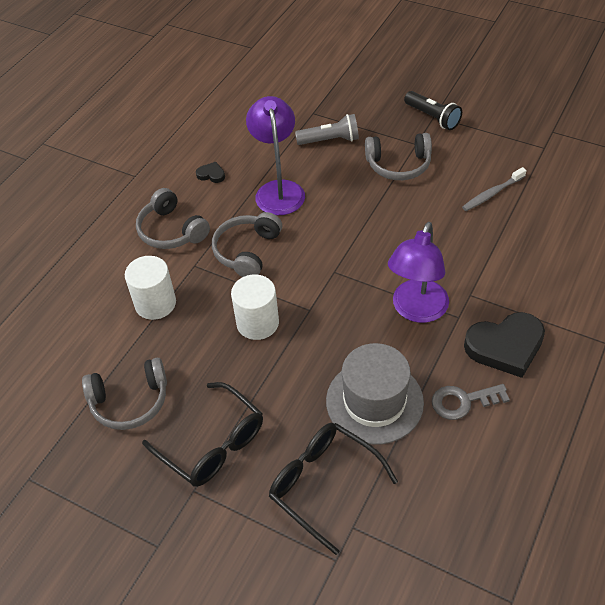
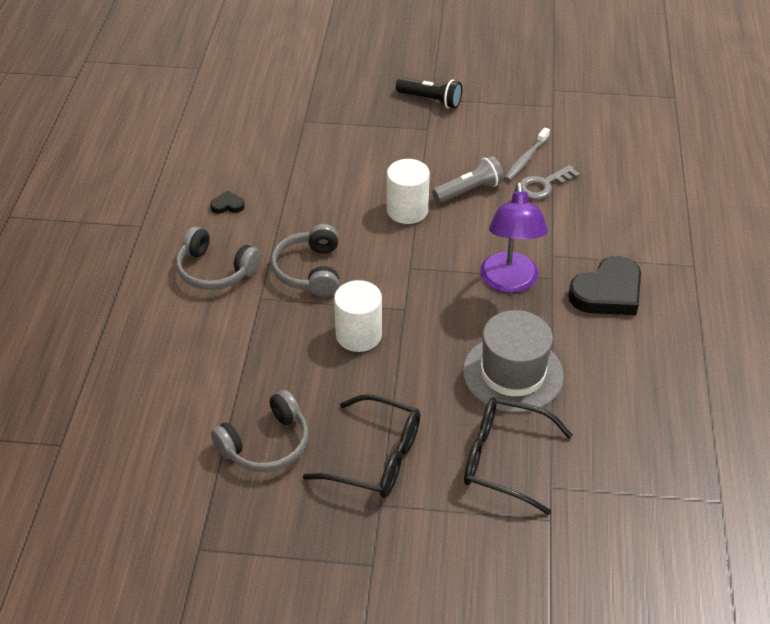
camera: 25 degrees left, 5 degrees down
(155, 303) = (239, 345): white cylinder -> white cylinder (407, 210)
(278, 190) = (309, 204): purple lamp -> none
(330, 140) = (337, 144): grey flashlight -> grey flashlight (469, 191)
(398, 165) = (421, 153): grey headphones -> none
(463, 401) = (594, 350): grey key -> grey key (543, 185)

